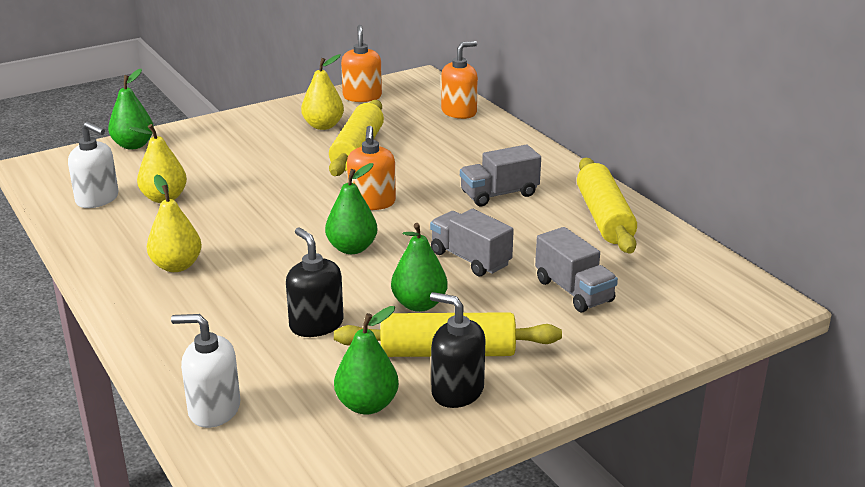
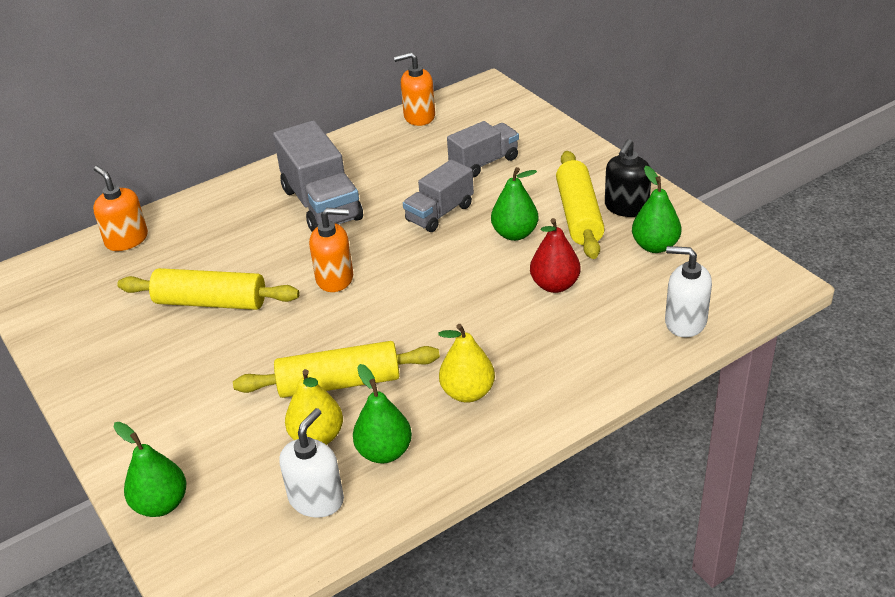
camera: 90 degrees left, 10 degrees up
(214, 409) = (685, 322): white soap dispenser -> white soap dispenser turned 105 degrees clockwise
(316, 324) = (555, 285): black soap dispenser -> red pear
(323, 126) = (139, 337): yellow pear -> none
(352, 248) = (425, 280): green pear -> green pear (384, 452)
(362, 97) = (59, 316): orange soap dispenser -> orange soap dispenser (419, 116)
(499, 194) = (321, 204): grey truck -> grey truck, size x1.58
(604, 217) = (367, 150): yellow rolling pin -> yellow rolling pin (339, 383)

